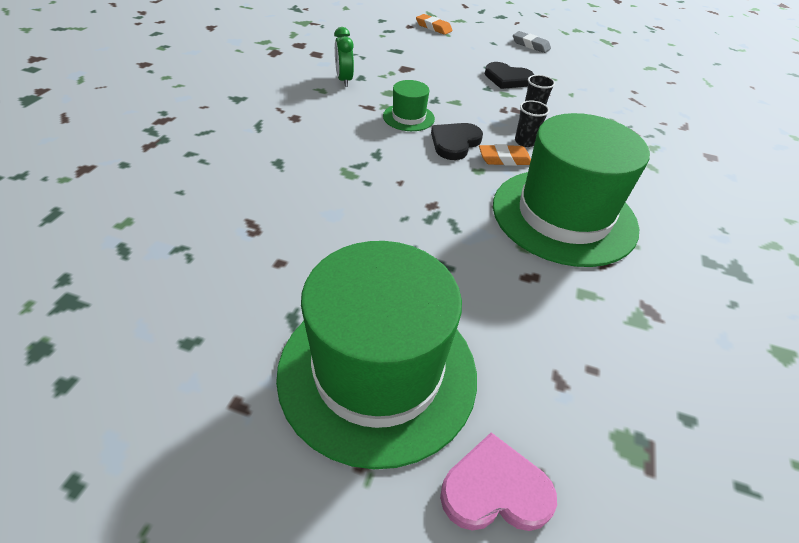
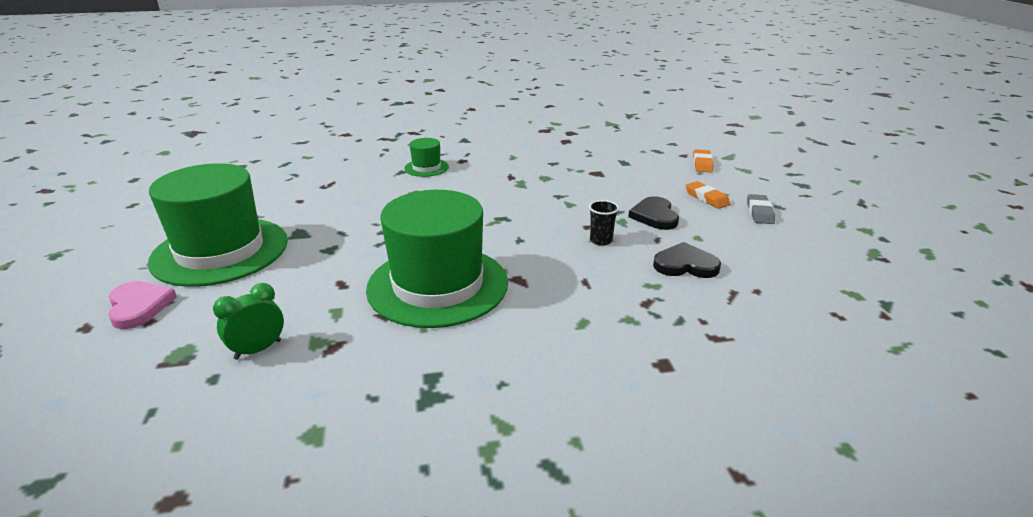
camera: 65 degrees right, 15 degrees down
(344, 80) = (539, 159): green clock -> green clock (258, 350)
(408, 117) = (515, 193): green hat -> green hat (426, 167)
(455, 143) = (499, 218): black heart -> black heart (685, 265)
(504, 159) = (499, 243): orange eraser -> orange eraser (706, 198)
(525, 142) = (541, 247): black cup -> none

